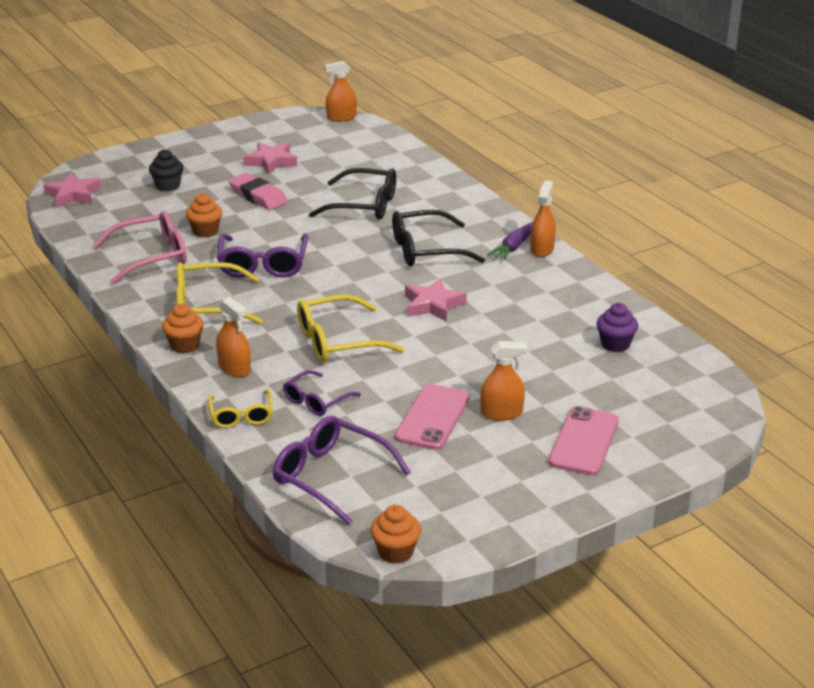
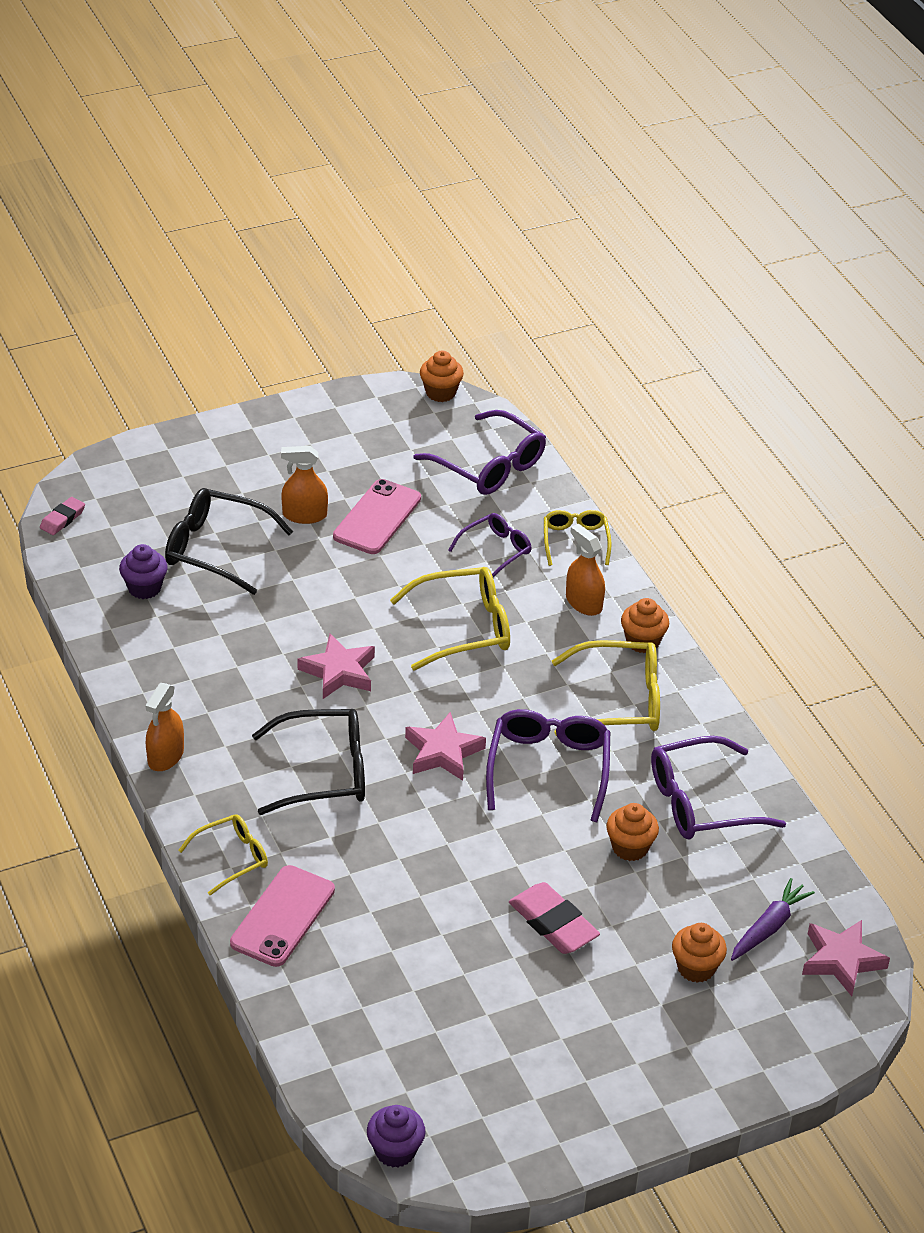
camera: 175 degrees left, 10 degrees up
(152, 256) = (700, 802): pink glasses -> purple glasses
(168, 186) = (696, 968): black cupcake -> orange cupcake
(271, 162) = (530, 1017): pink star -> pink star (443, 752)
(341, 117) = (395, 1151): orange spray bottle -> purple cupcake
(364, 205) = (393, 881): black glasses -> black glasses (215, 549)
(473, 207) = (232, 858): none -> yellow glasses
(515, 246) = (200, 766): purple carrot -> purple carrot (769, 927)
(584, 441) = (233, 475): pink phone -> pink phone (283, 916)
(719, 388) = (62, 519): none -> pink eraser

